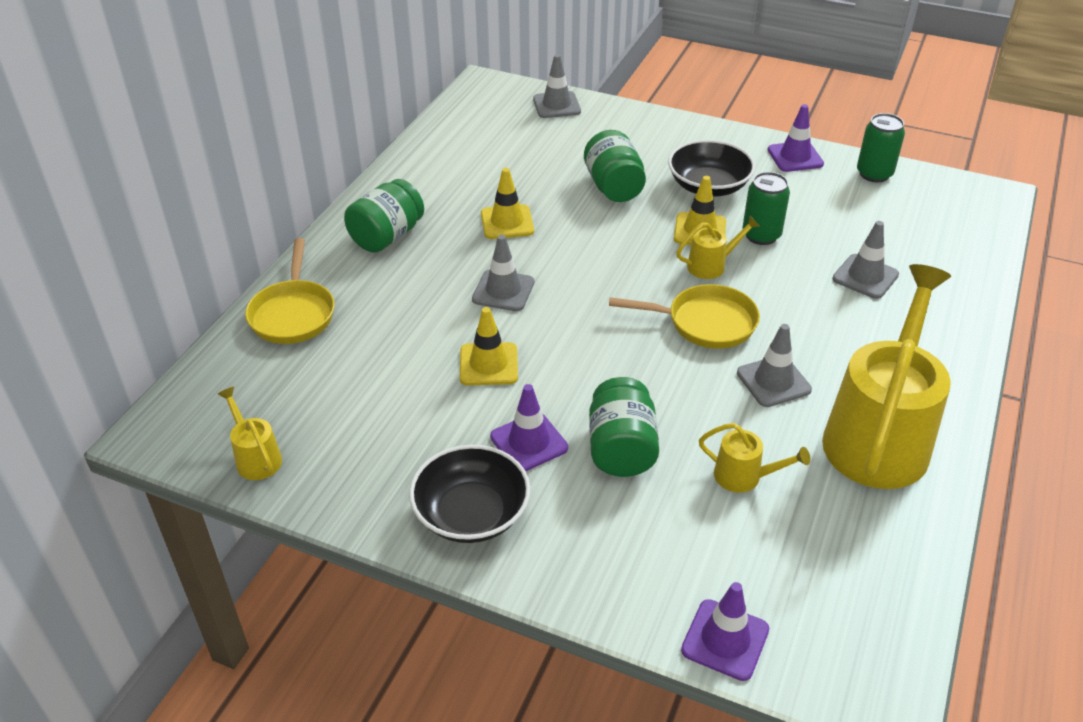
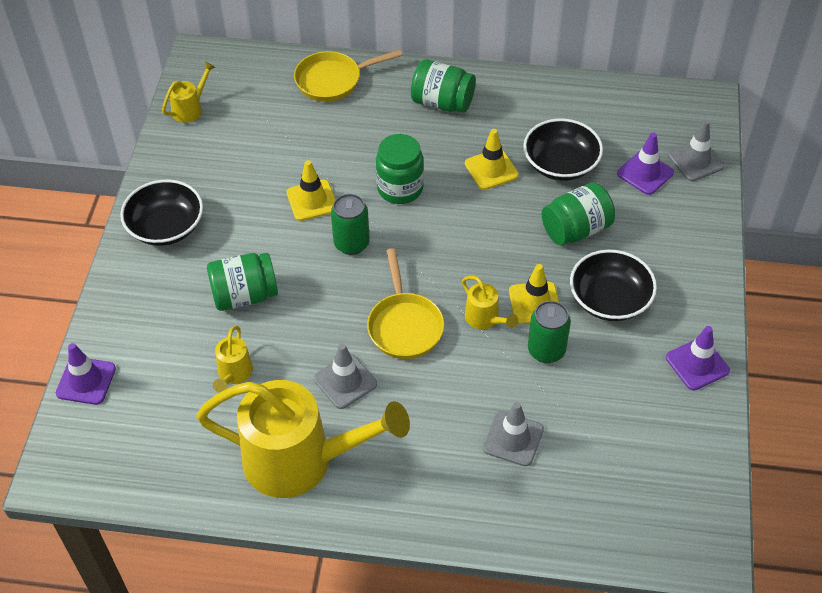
camera: 75 degrees right, 10 degrees up
(503, 291) = (400, 188): grey traffic cone -> green jar
(522, 178) = (560, 164): none -> black bowl
(529, 442) = (238, 242): purple traffic cone -> purple traffic cone (645, 173)
(874, 174) = (698, 437): green can -> green can (351, 243)

